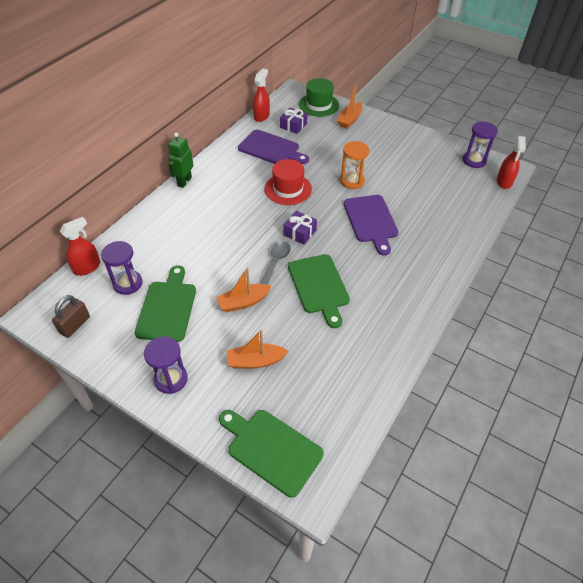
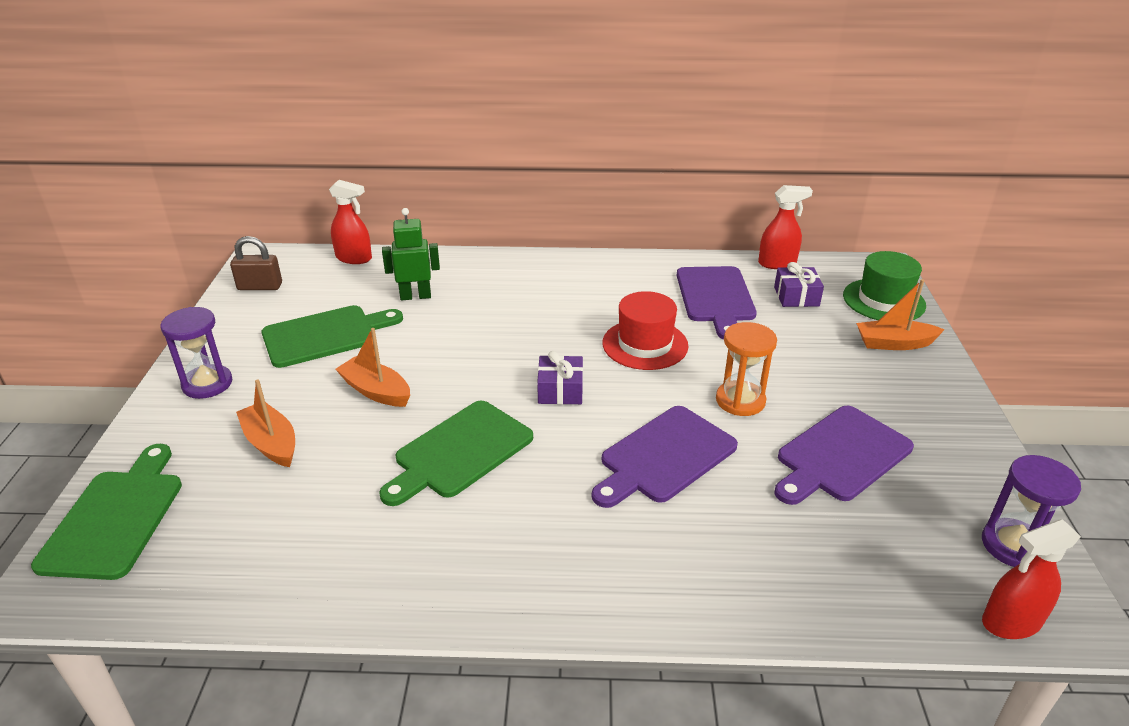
camera: 60 degrees right, 15 degrees down
(128, 283) = (347, 293): purple hourglass -> none
(184, 181) = (564, 259): green robot -> green robot (415, 296)
(276, 262) = (478, 391): grey spoon -> none
(405, 173) = (840, 455): none -> purple cutting board

